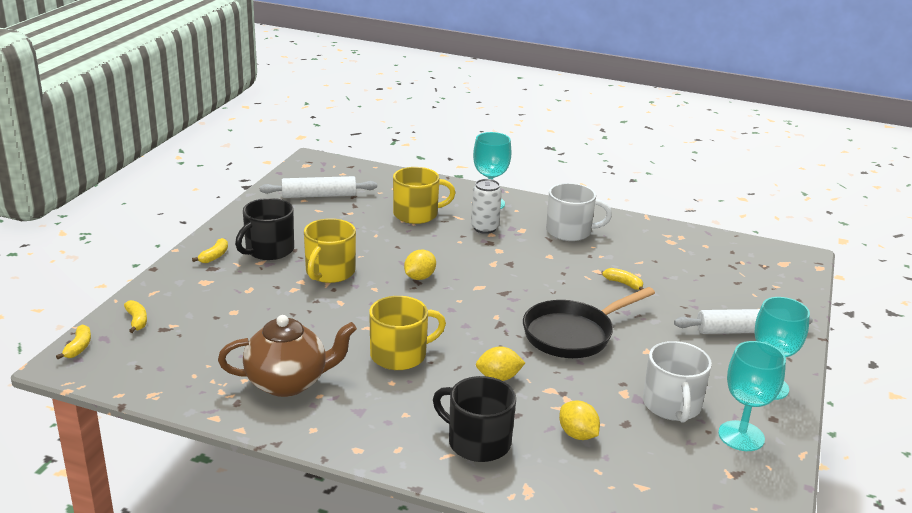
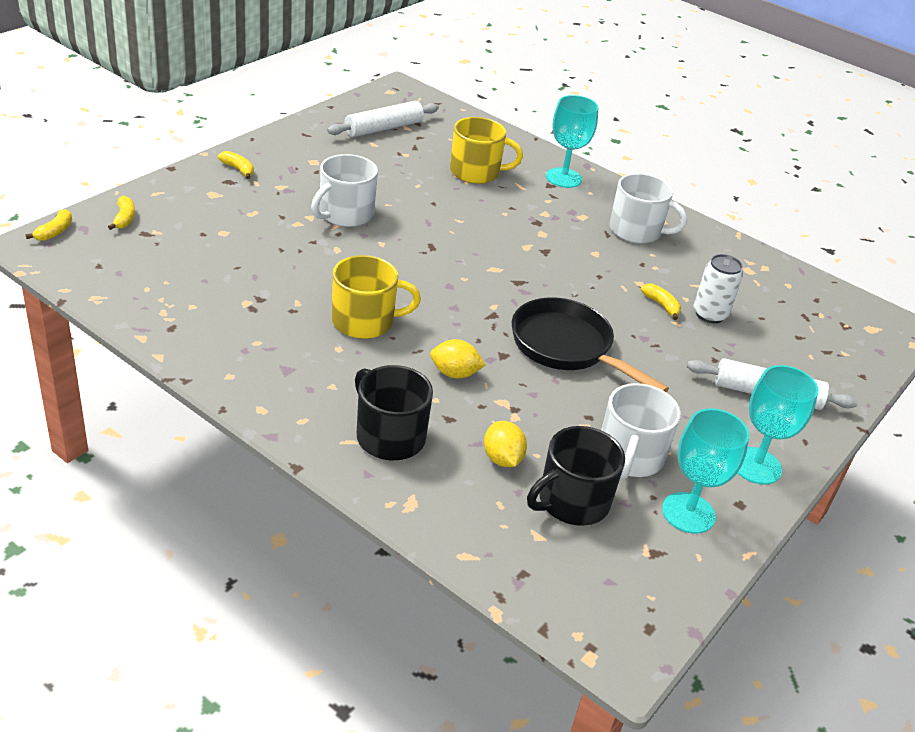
camera: 15 degrees right, 10 degrees up
(214, 256) = (238, 169): yellow banana -> yellow banana turned 90 degrees counterclockwise
(268, 250) = (296, 175): black mug -> black mug (571, 502)
(288, 382) = (233, 320): brown teapot -> none
(319, 195) = (383, 128): white rolling pin -> white rolling pin turned 45 degrees counterclockwise
(329, 272) = (345, 214): yellow mug -> white mug
(419, 277) = (436, 242): yellow lemon -> none
(484, 228) = (541, 204): white can -> white can (709, 314)
(573, 334) = (567, 348): black pan -> black pan turned 60 degrees clockwise

